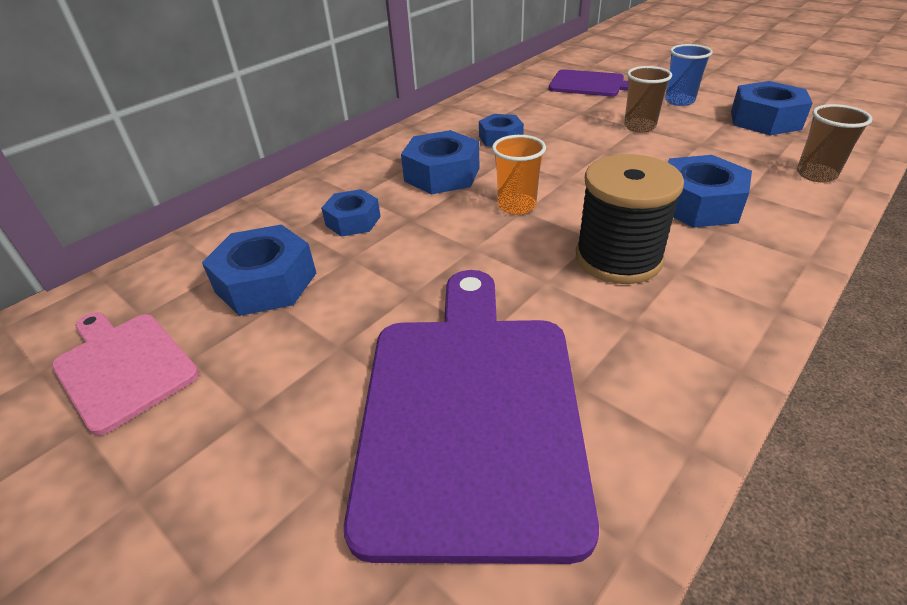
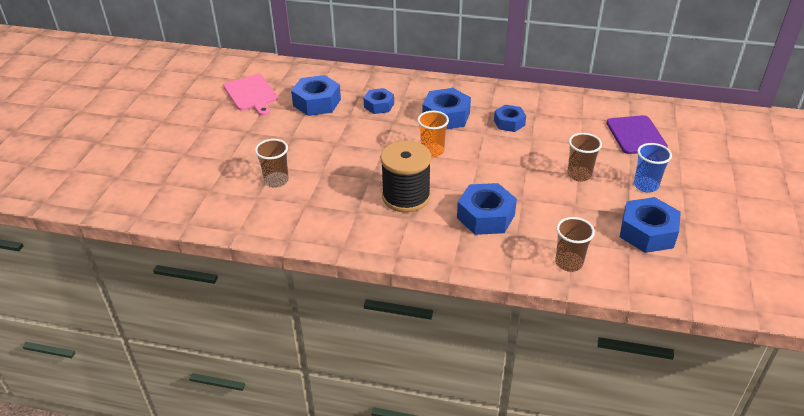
camera: 60 degrees right, 0 degrees up
(123, 366) = (251, 94): pink cutting board -> pink cutting board turned 135 degrees clockwise
(470, 411) = (276, 181): purple cutting board -> brown cup

